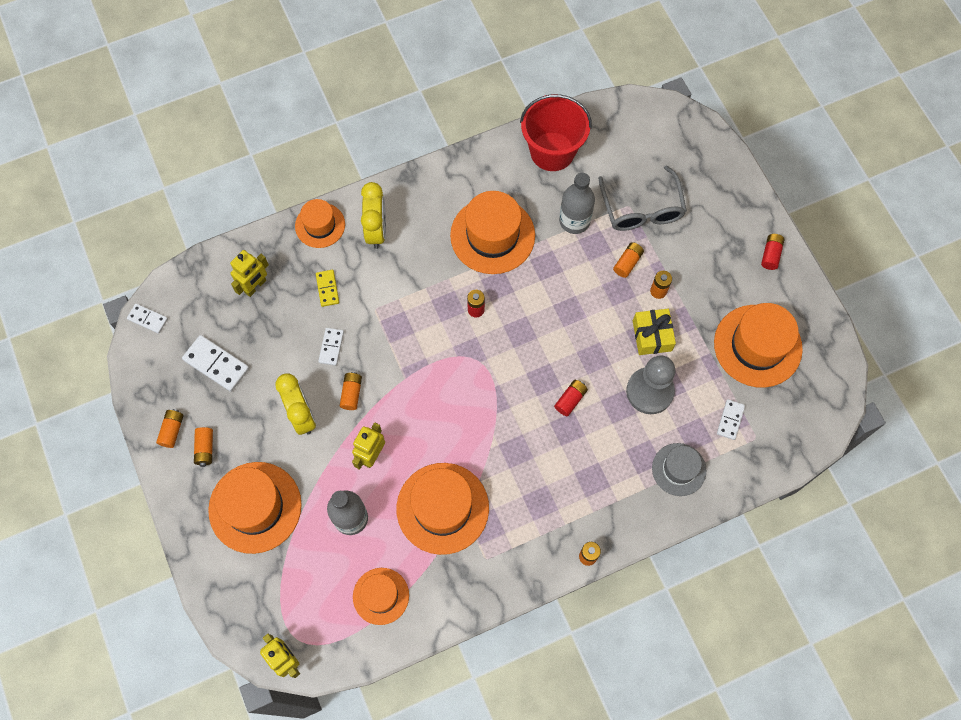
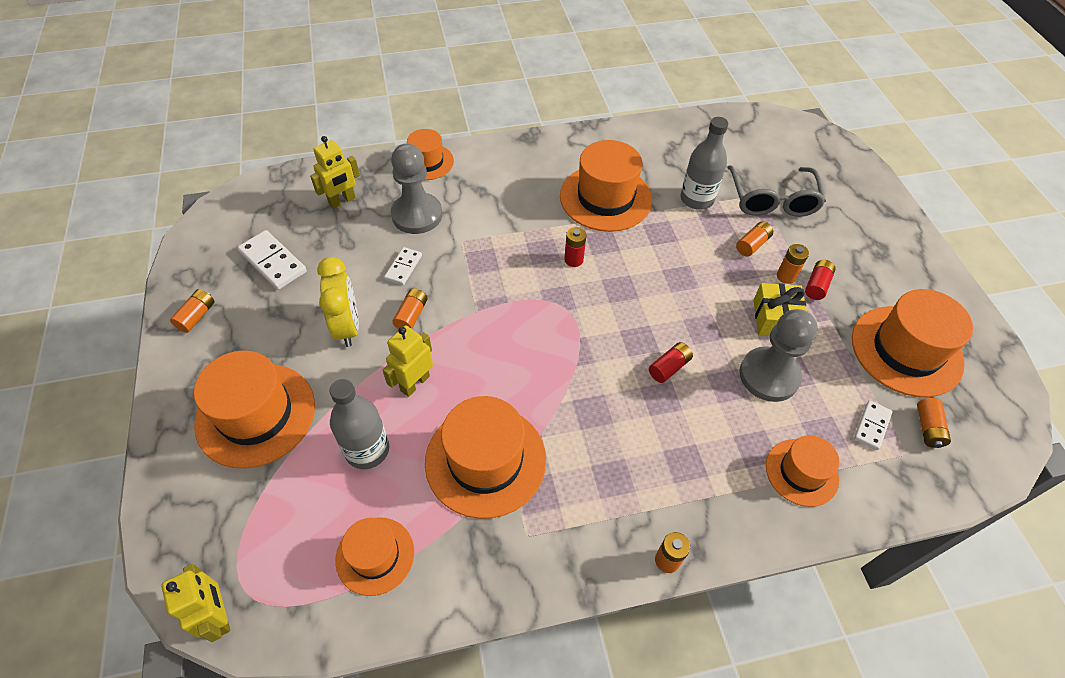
camera: 10 degrees right, 15 degrees down
(148, 319) = (220, 210): white domino -> none
(205, 449) = (225, 341): orange battery -> orange battery (928, 428)
(327, 289) = (417, 215): yellow domino -> grey pawn
(376, 230) = (484, 175): yellow clock -> none
(552, 151) = (681, 140): red bucket -> none
(679, 469) = (801, 472): grey hat -> orange hat
(770, 254) = (919, 263): red battery -> red battery (816, 285)

